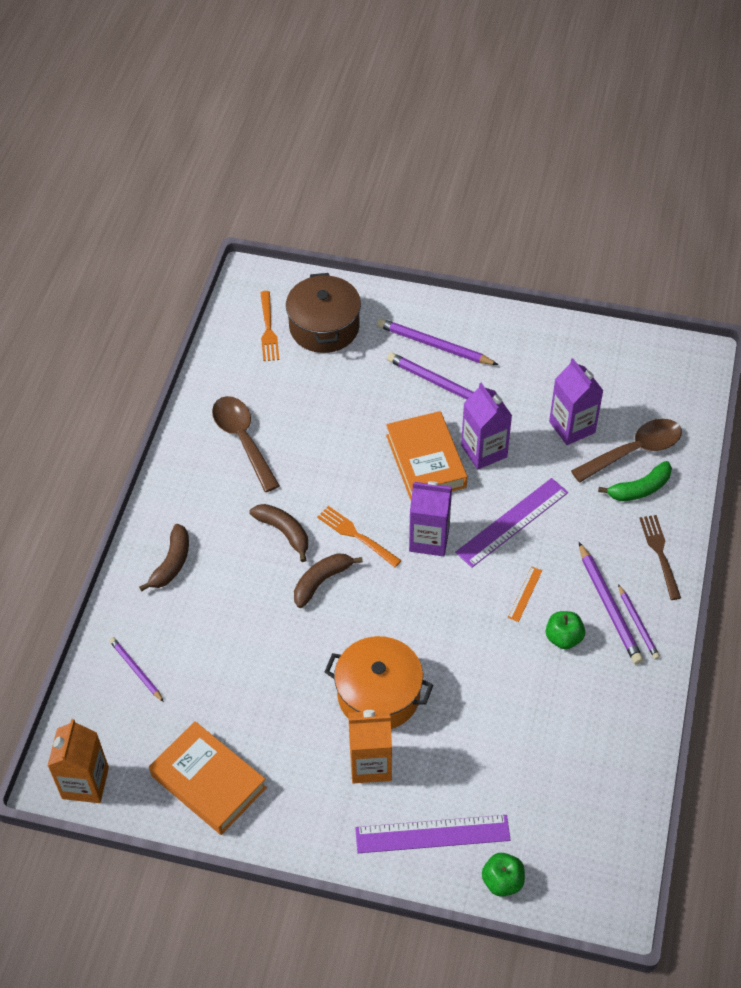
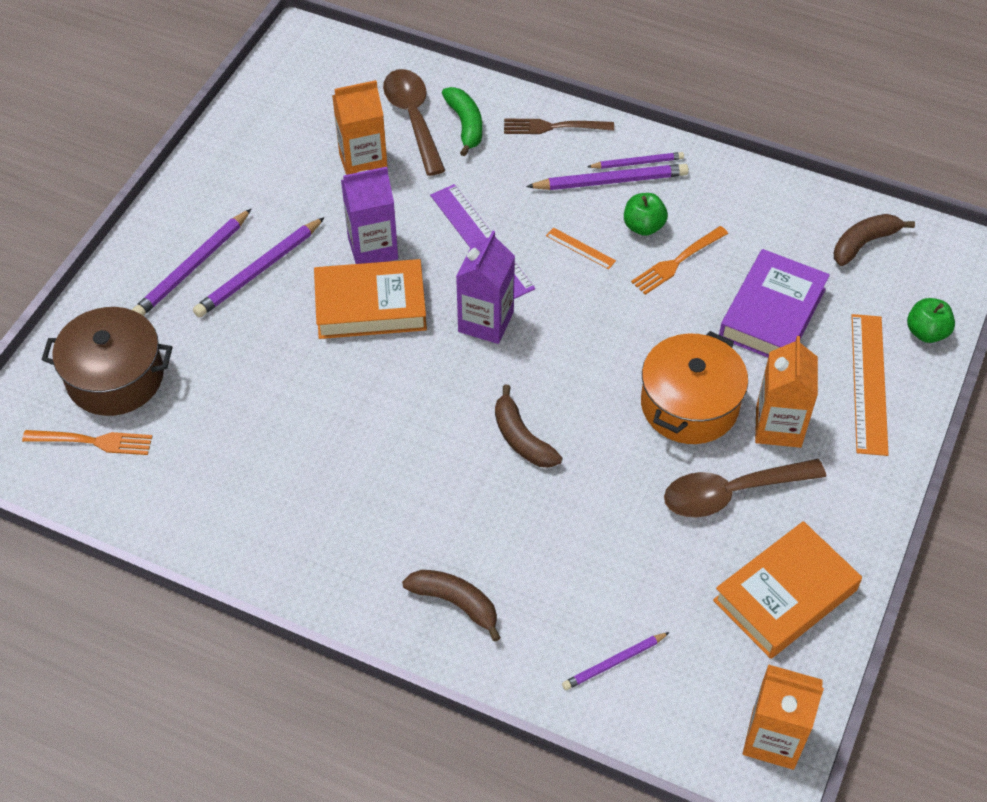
camera: 80 degrees left, 0 degrees up
(243, 440) = (275, 495): brown spoon -> brown spoon (731, 493)
(284, 532) = (438, 468): brown banana -> brown banana (864, 243)
(356, 535) = (462, 392): orange fork -> orange fork (677, 262)
(432, 834) = (869, 383): purple ruler -> orange ruler
(492, 749) = (772, 313): none -> purple book
(572, 427) = (363, 163): purple carton -> orange carton

